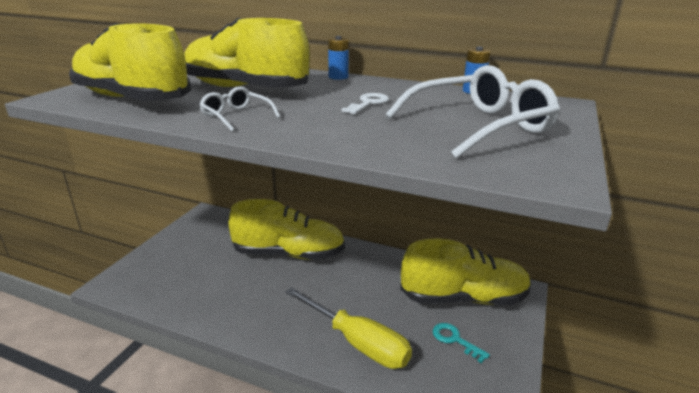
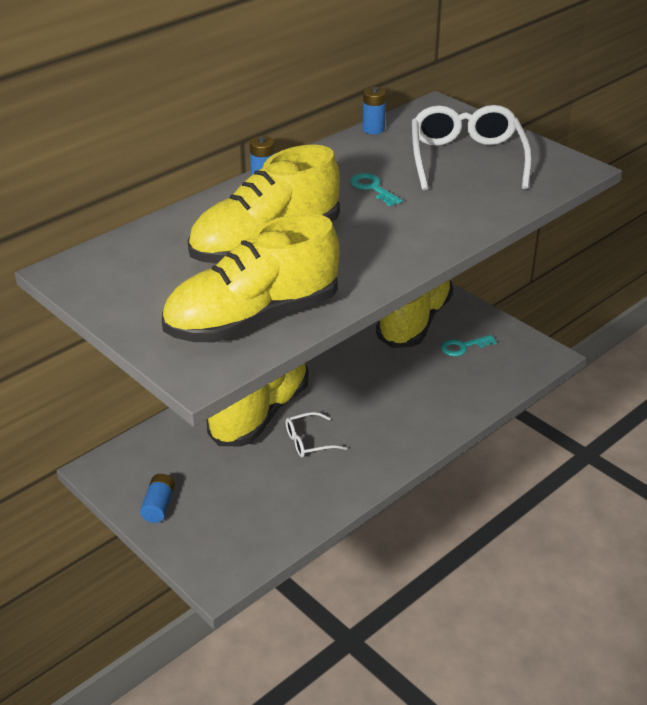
camera: 65 degrees left, 10 degrees up
(177, 242) = (159, 506): none -> blue battery
(236, 116) = (364, 262): white glasses -> white glasses (309, 441)
(358, 343) = (435, 403): yellow screwdriver -> none
(368, 103) = (372, 188): white key -> turquoise key

